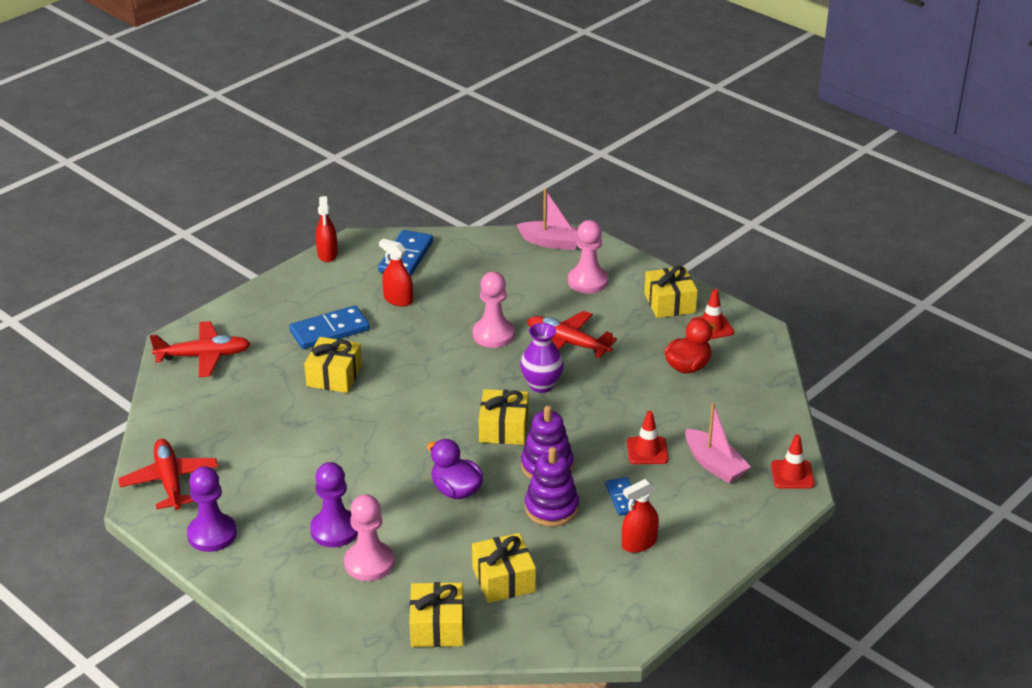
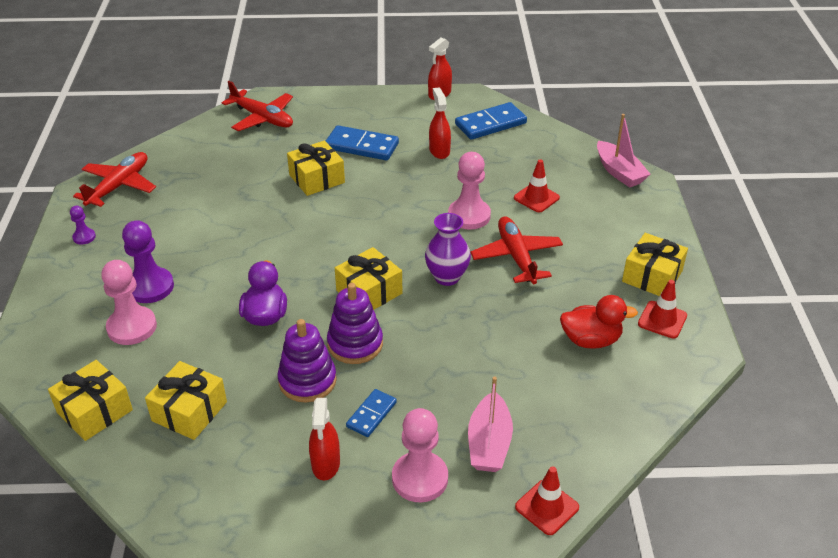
camera: 45 degrees right, 5 degrees up
(212, 534) = (84, 237): purple pawn -> purple pawn, size x0.50
(588, 281) = (605, 218): pink pawn -> pink pawn (420, 478)
(639, 543) = (326, 464): red spray bottle -> red spray bottle turned 105 degrees counterclockwise
(647, 451) = (450, 388): red traffic cone -> red traffic cone (536, 198)

